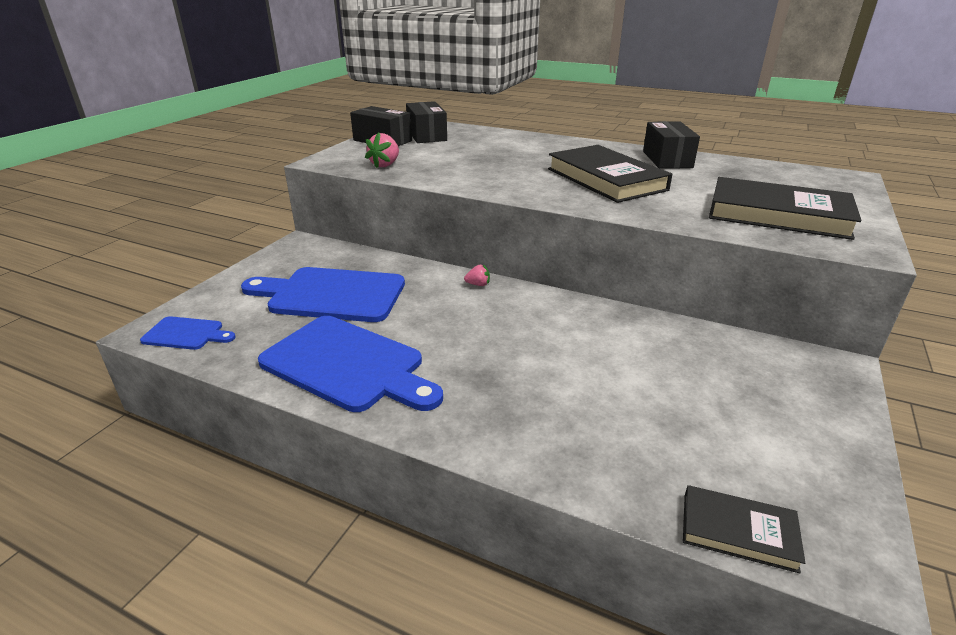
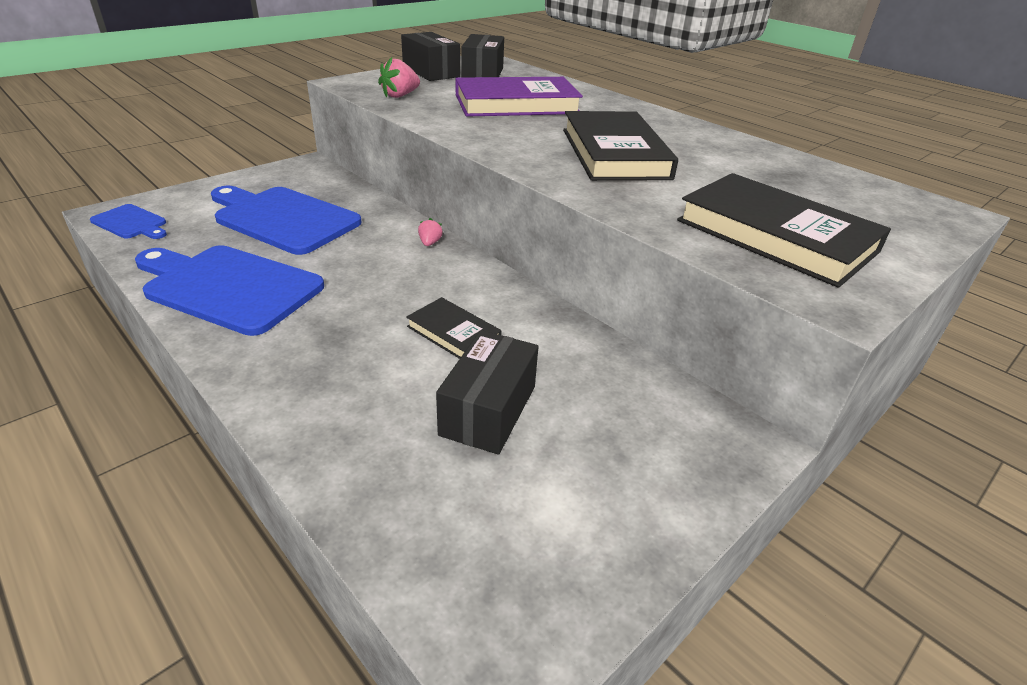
camera: 20 degrees right, 5 degrees up
(348, 365) = (228, 287): blue cutting board -> blue cutting board turned 150 degrees clockwise
(478, 284) = (430, 243): pink strawberry -> pink strawberry turned 105 degrees counterclockwise
(486, 155) = (516, 104): none -> purple book
(667, 159) = (723, 145): black box -> black box (488, 410)
(738, 532) = (418, 575): black book -> black book (453, 333)

